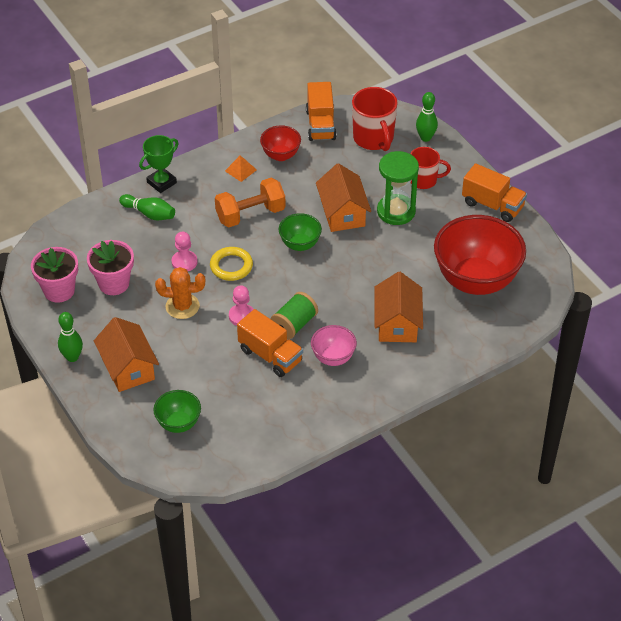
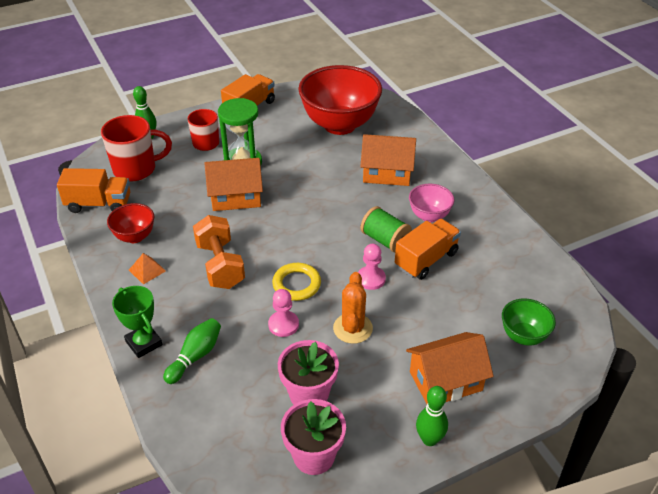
camera: 85 degrees left, 5 degrees down
(300, 244) = (274, 230): green bowl -> none

